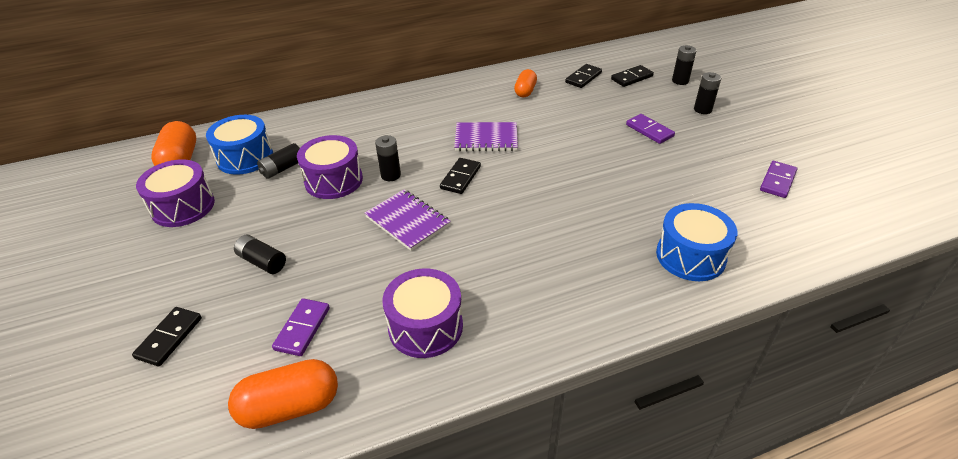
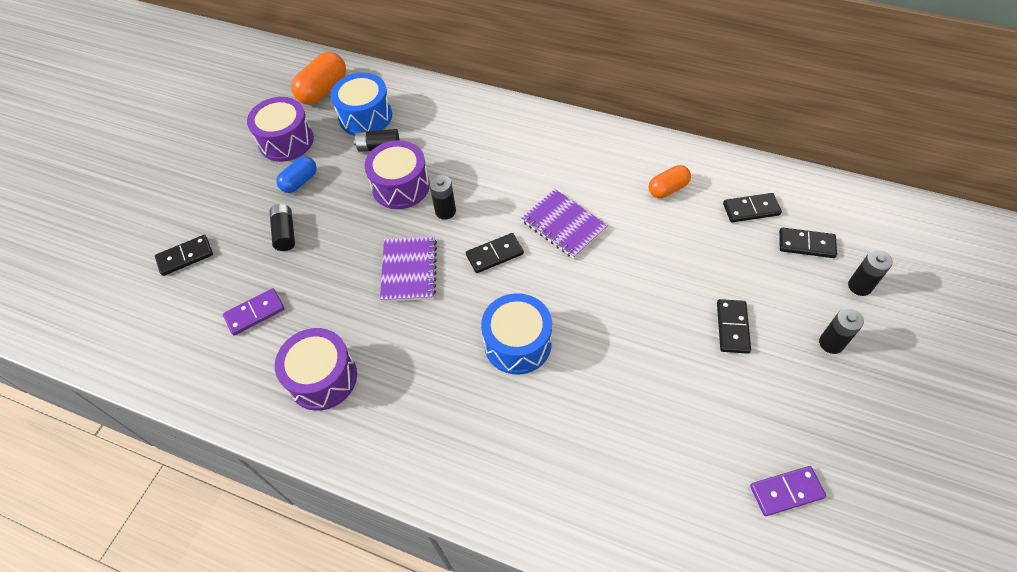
camera: 45 degrees right, 15 degrees up
(233, 224) = (300, 182): none -> blue capsule
(290, 407) = (194, 369): orange capsule -> none
(649, 130) = (732, 327): purple domino -> black domino
(690, 256) = (584, 492): blue drum -> blue drum (517, 343)

